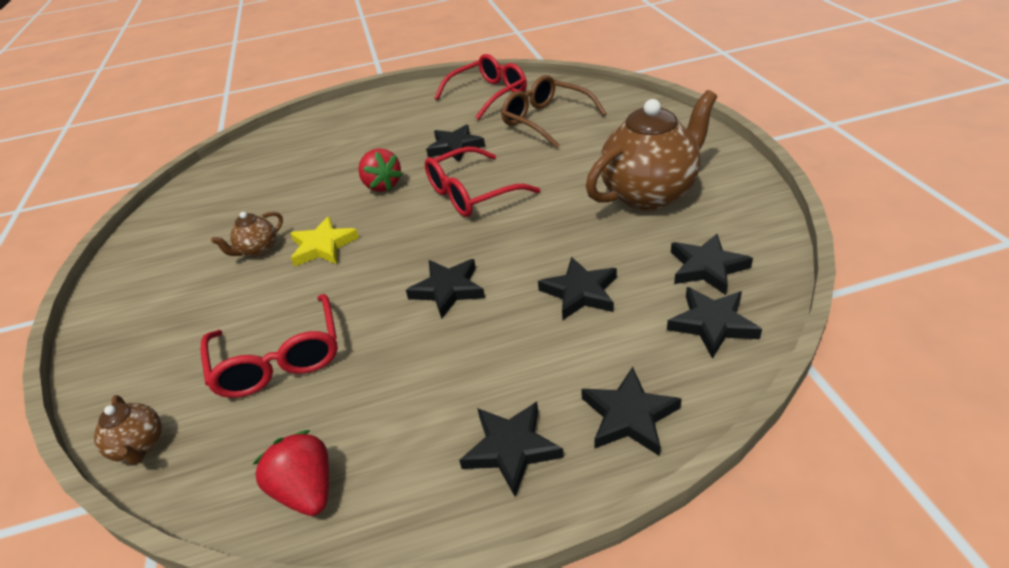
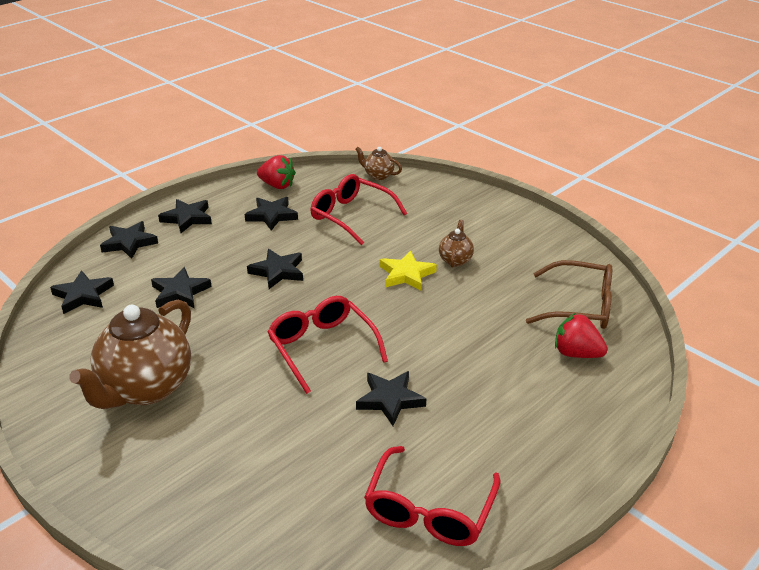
camera: 145 degrees right, 5 degrees down
(382, 185) = (420, 335): red strawberry -> red strawberry (576, 353)
(471, 193) = (322, 347): red glasses -> red glasses turned 60 degrees counterclockwise
(546, 120) = (309, 473): brown glasses -> brown glasses (580, 306)
(707, 267) = (87, 331): black star -> black star (272, 216)

